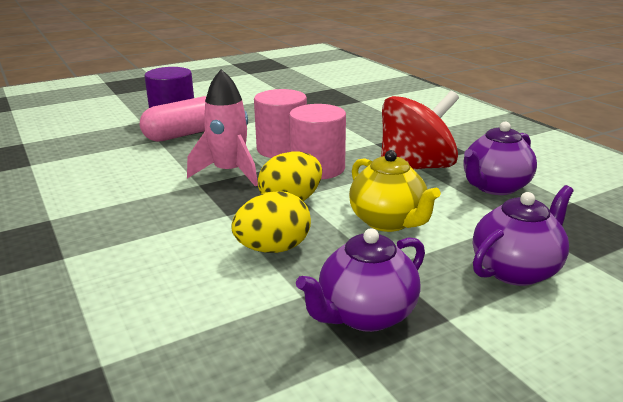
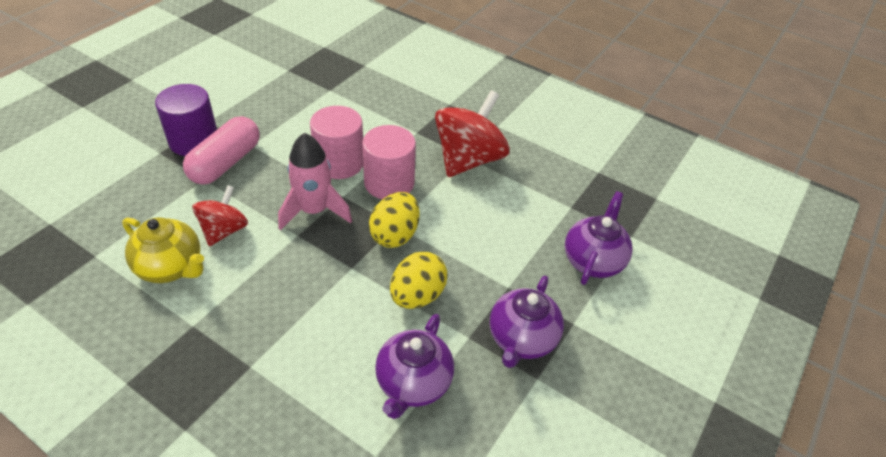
camera: 30 degrees left, 20 degrees up
(140, 170) = (224, 230): none -> red spinning top
(388, 222) = (484, 236): yellow teapot -> yellow teapot (171, 267)
(494, 187) = (539, 169): purple teapot -> purple teapot (413, 384)

